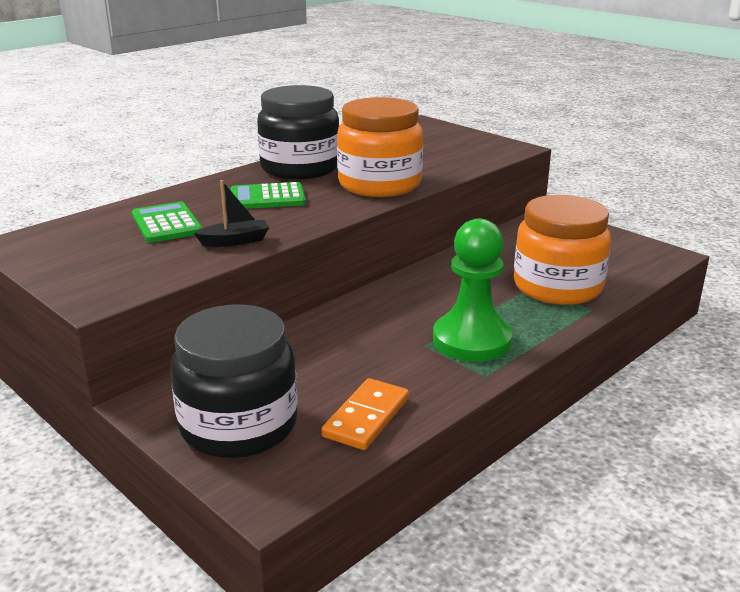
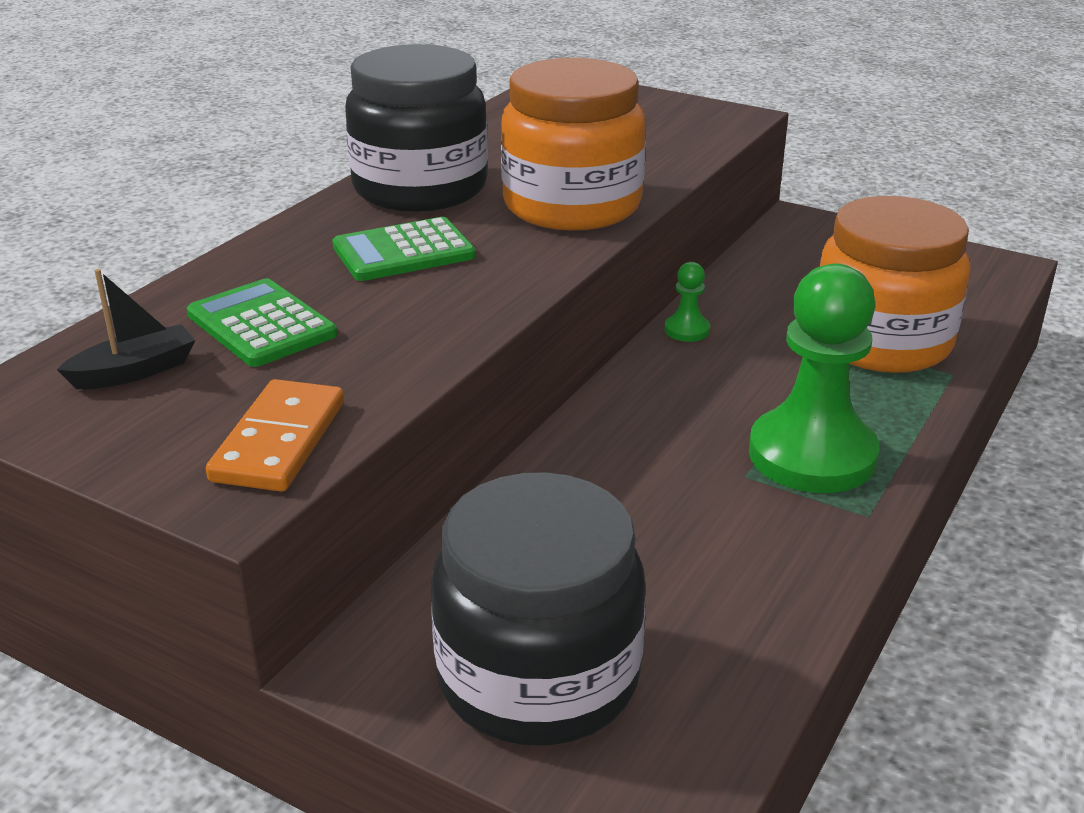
camera: 15 degrees left, 5 degrees up
(235, 241) = (406, 344): black boat -> black boat (135, 371)
(366, 417) = (734, 623): orange domino -> orange domino (279, 441)
(439, 266) = (687, 330): none -> green pawn

